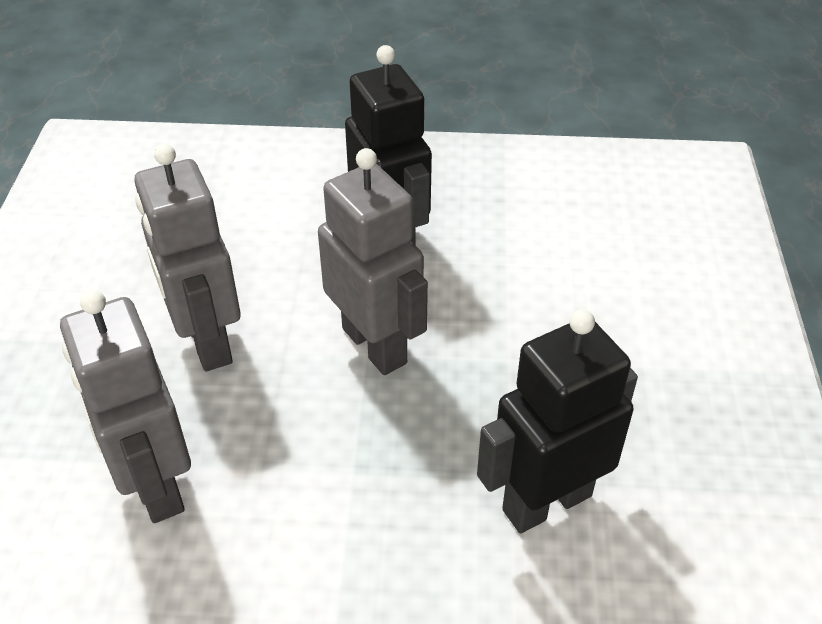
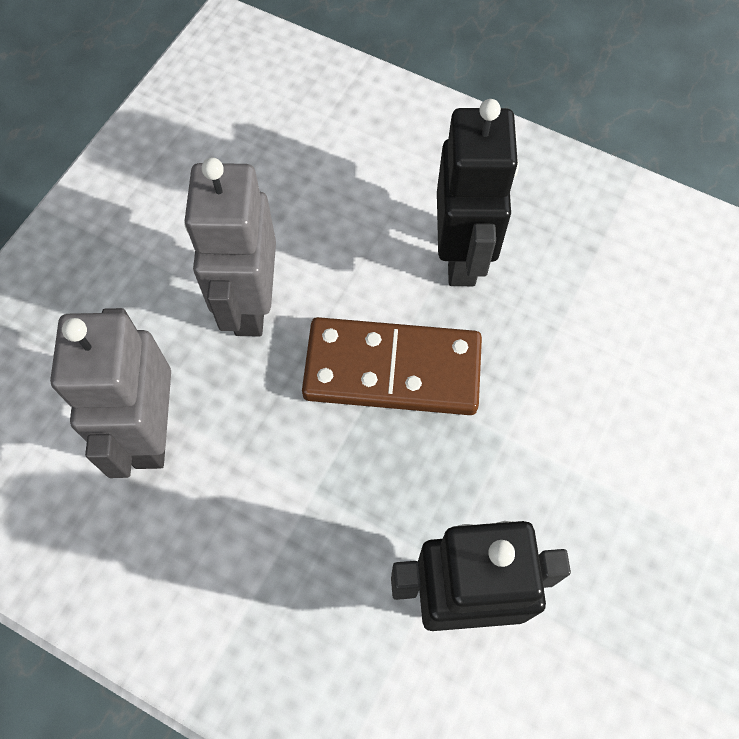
camera: 25 degrees right, 20 degrees up
(375, 345) = (392, 369): grey robot -> brown domino

